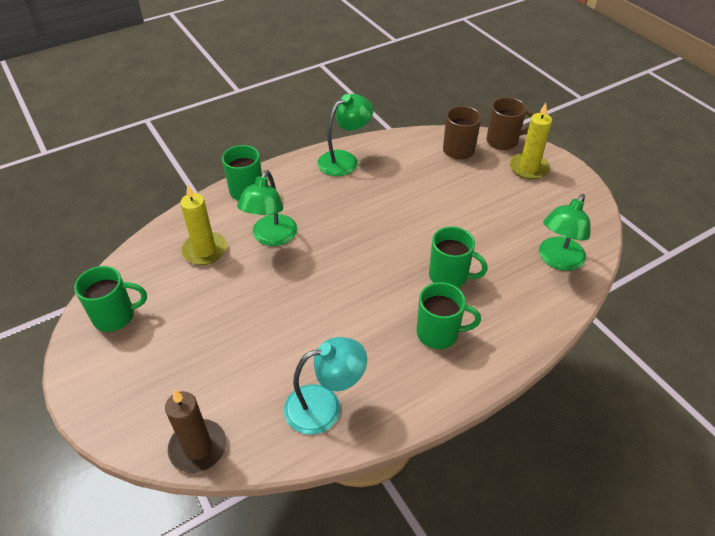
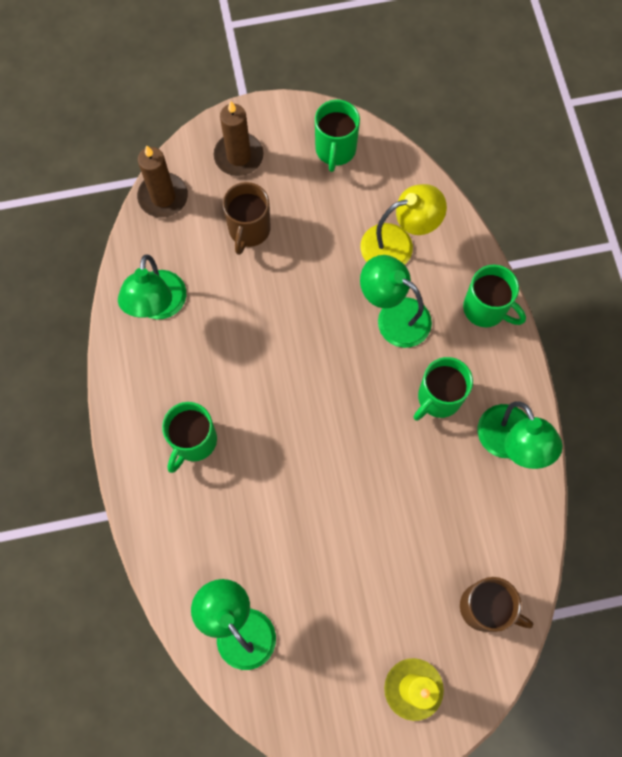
camera: 110 degrees right, 25 degrees up
(134, 393) = (238, 156): none -> brown candle
(205, 250) = (398, 244): yellow candle -> yellow lamp
(325, 406) = (158, 306): turquoise lamp -> green lamp
(449, 276) = (263, 487): green mug -> green mug (438, 398)
(503, 141) = (484, 684): brown mug -> brown mug (249, 230)

